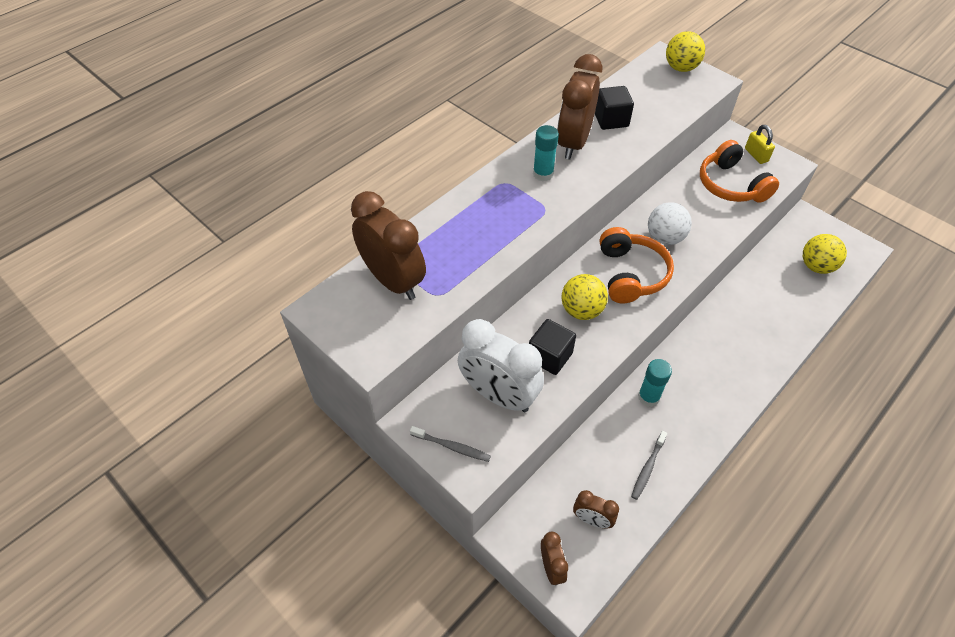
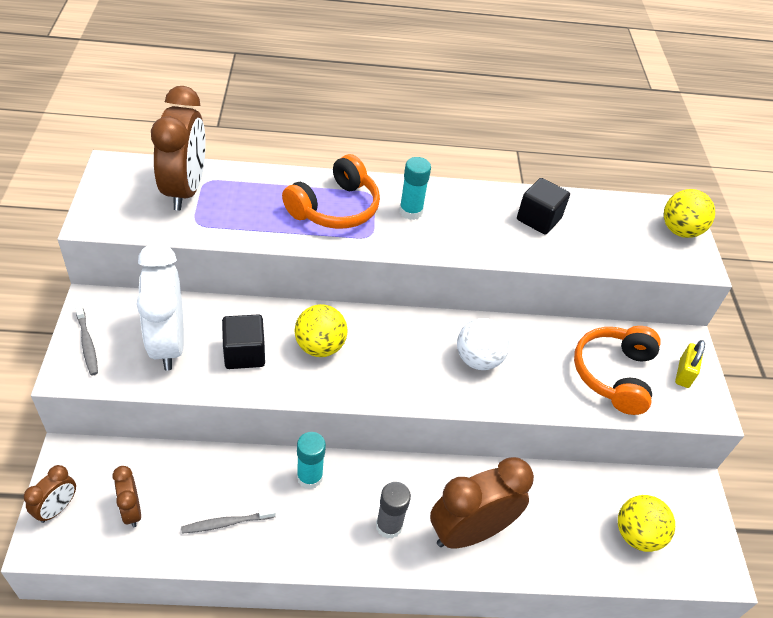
camera: 40 degrees right, 5 degrees down
(573, 143) = (475, 210): brown clock -> brown clock (469, 532)
(631, 274) = (403, 358): orange headphones -> orange headphones (335, 208)
(719, 380) = (389, 526): none -> grey glue stick

